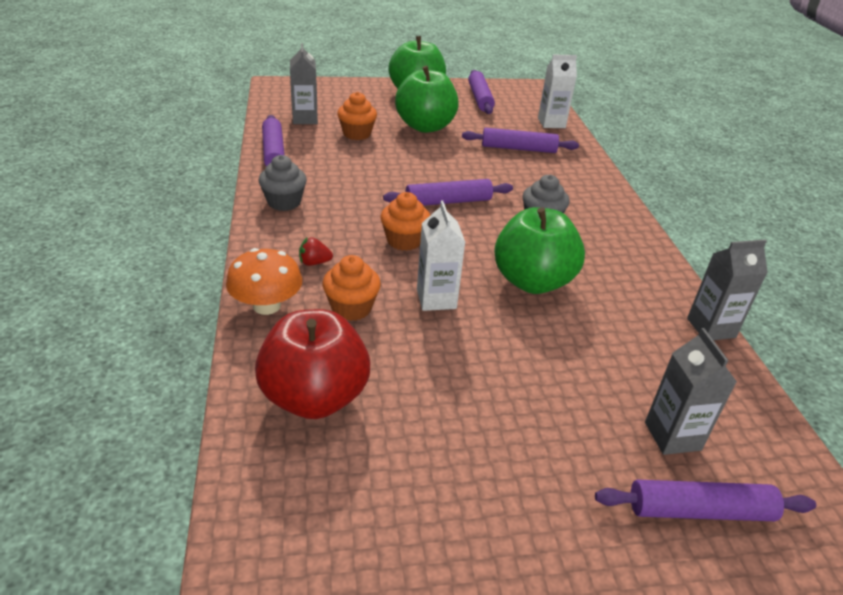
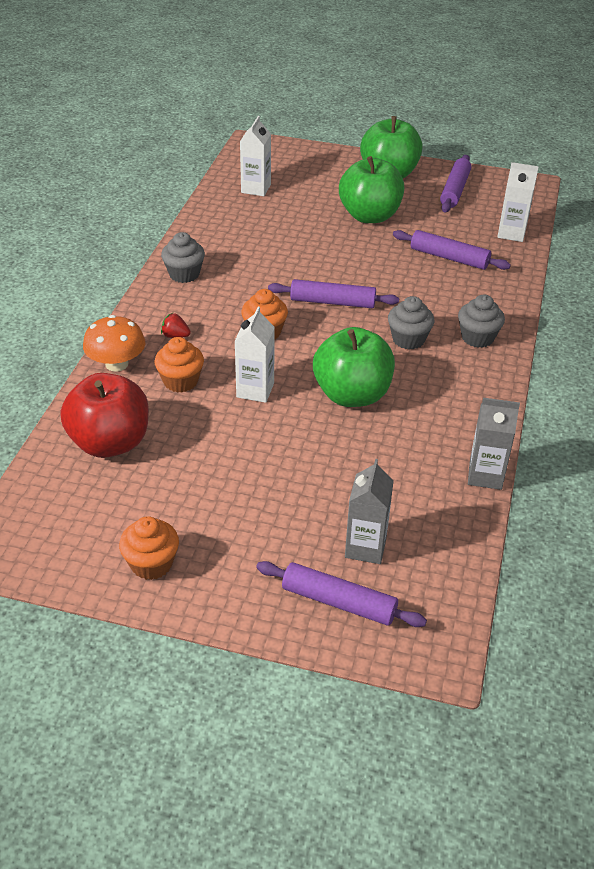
camera: 25 degrees right, 5 degrees up
(273, 152) = (205, 221): purple rolling pin -> none
(305, 119) = (256, 188): grey carton -> white carton
(357, 134) = (295, 213): orange cupcake -> orange cupcake (151, 564)
(596, 208) = (477, 337): none -> grey cupcake

